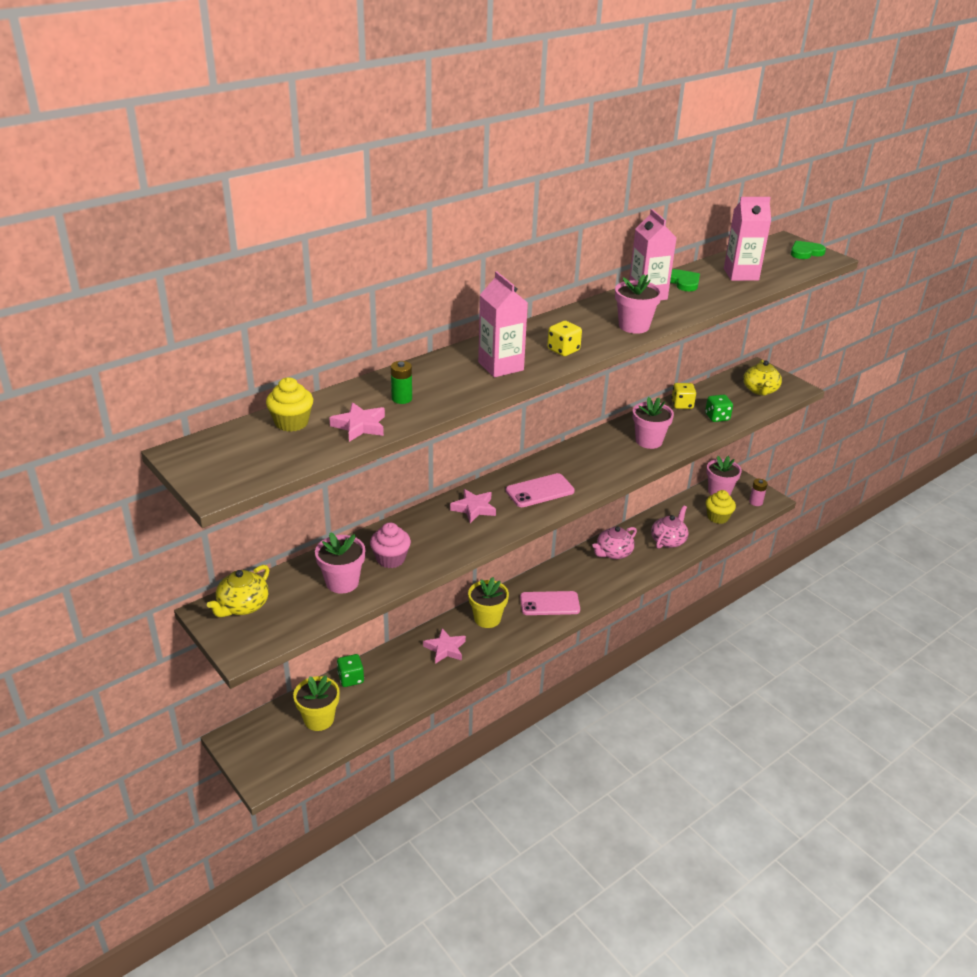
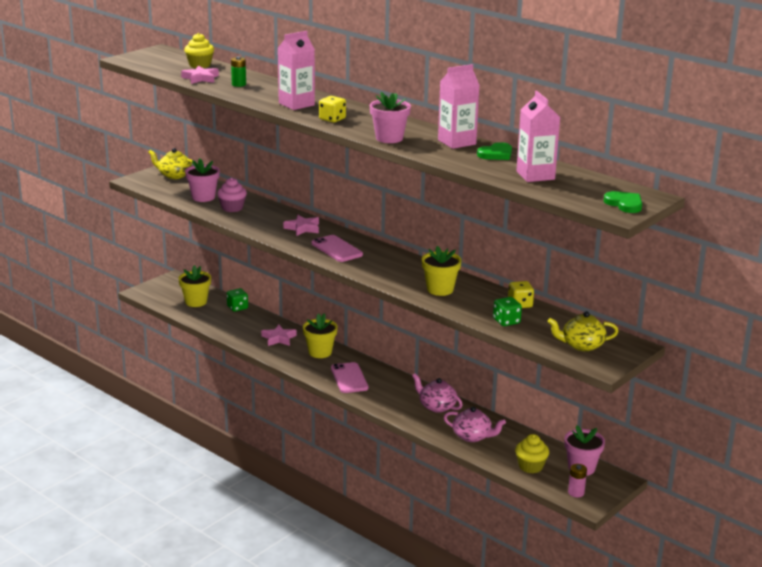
camera: 80 degrees right, 10 degrees down
(649, 441) = (440, 289): pink flower pot -> yellow flower pot

